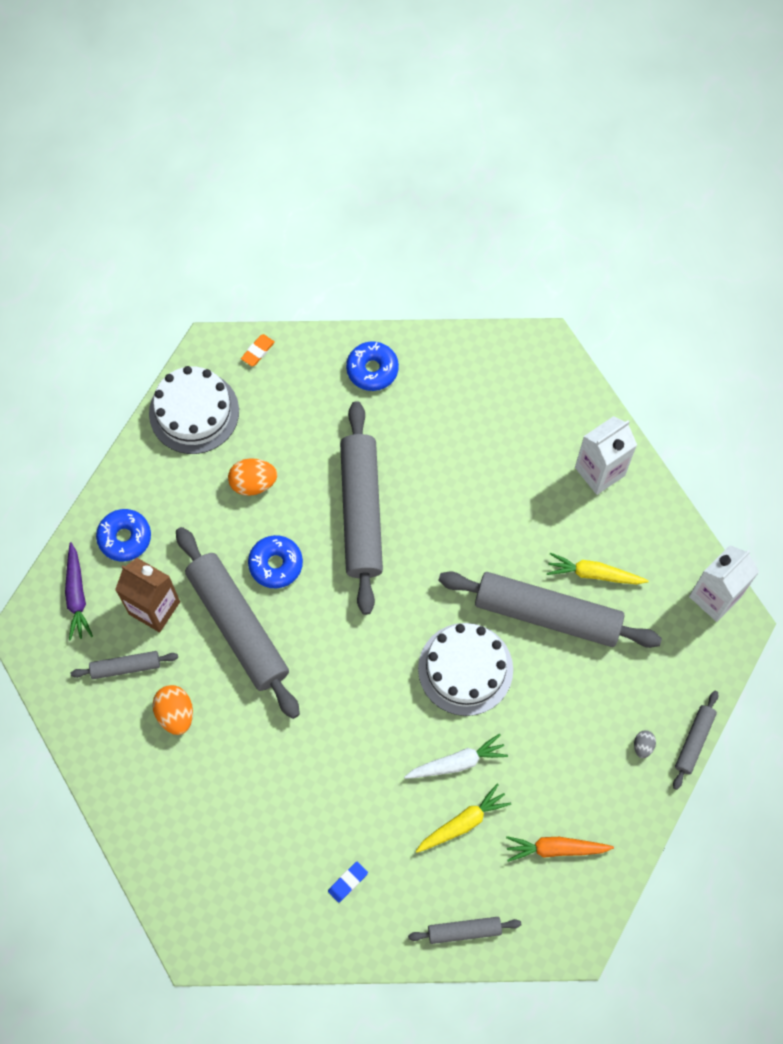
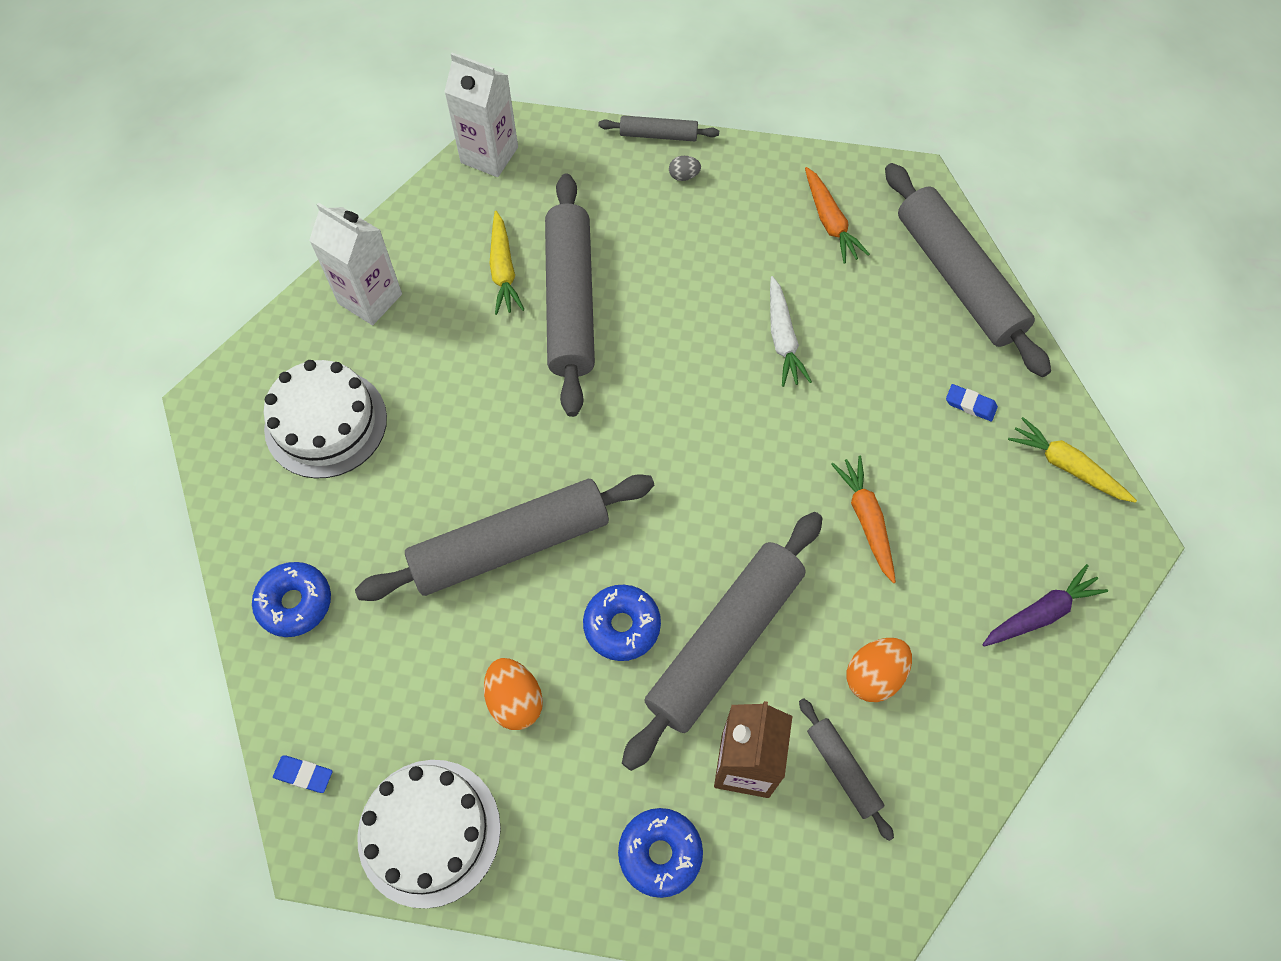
camera: 110 degrees left, 5 degrees down
(77, 596) = (773, 887): purple carrot -> purple carrot (1041, 613)
(258, 351) = (304, 774): orange eraser -> blue eraser
(286, 759) = (866, 520): none -> orange carrot
(457, 762) = (782, 339): white carrot -> white carrot turned 150 degrees counterclockwise
(463, 822) = (846, 313): yellow carrot -> yellow carrot (1066, 466)
(464, 931) = (958, 278): grey rolling pin -> grey rolling pin, size x2.14
(465, 669) = (670, 364): white cake -> white cake (326, 423)

